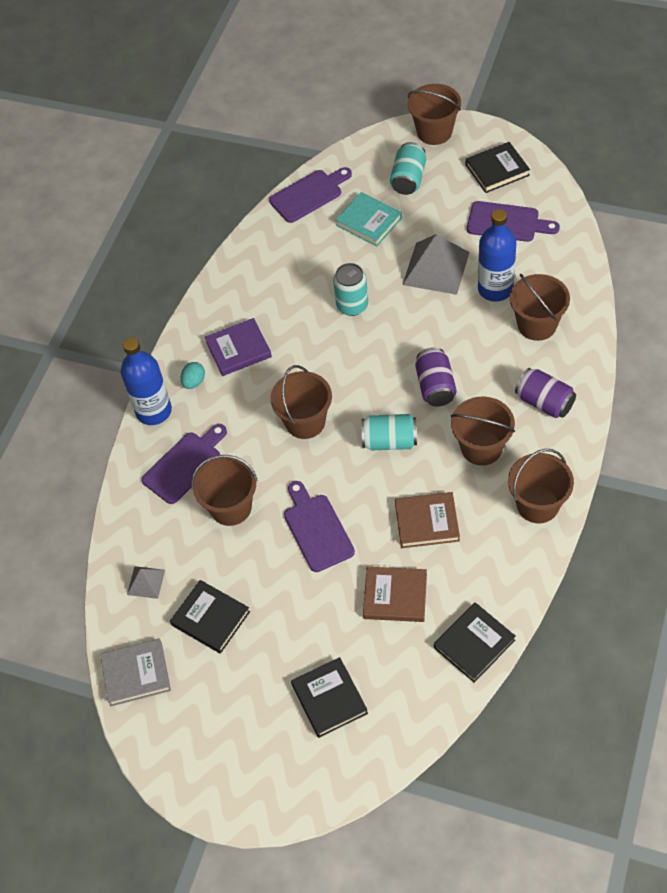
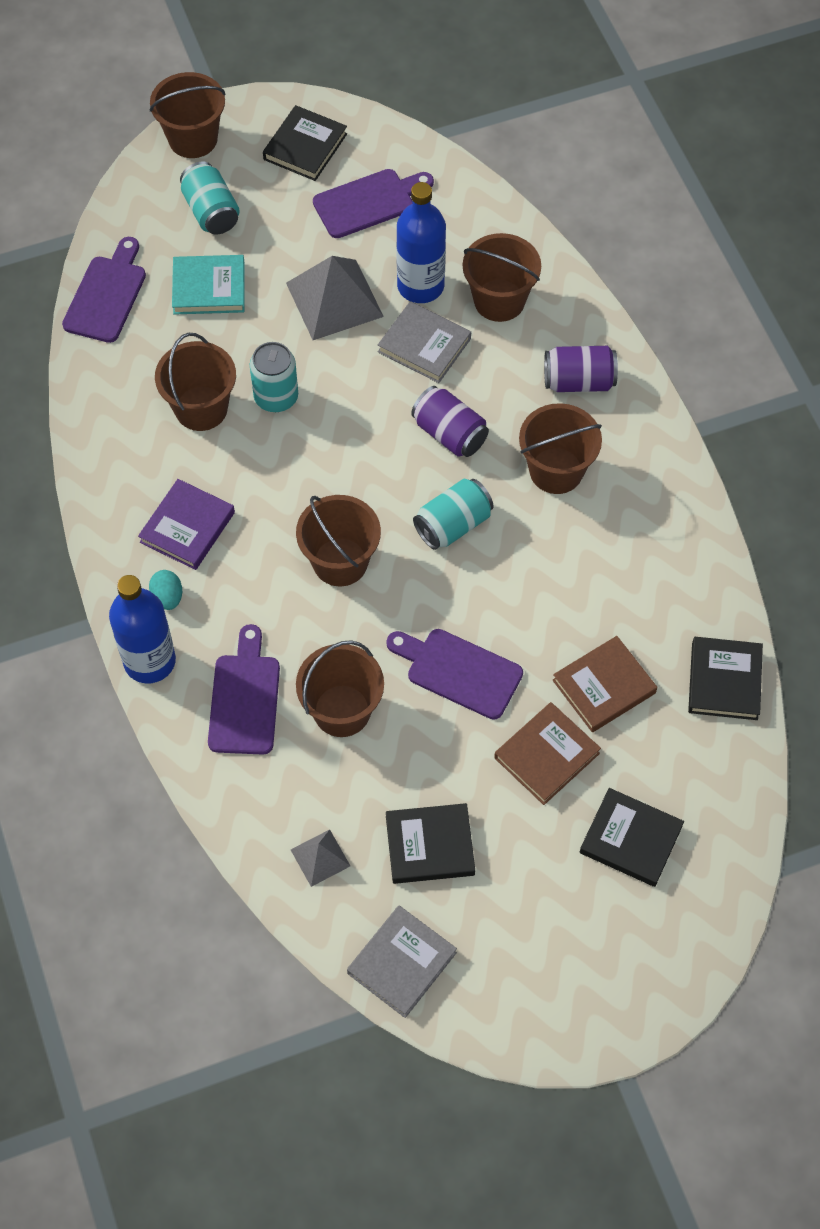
camera: 45 degrees left, 5 degrees up
(427, 522) = (568, 587): brown book -> brown book (546, 755)
(466, 325) = (424, 345): none -> grey book
(537, 504) = (664, 495): brown bucket -> brown bucket (201, 408)

